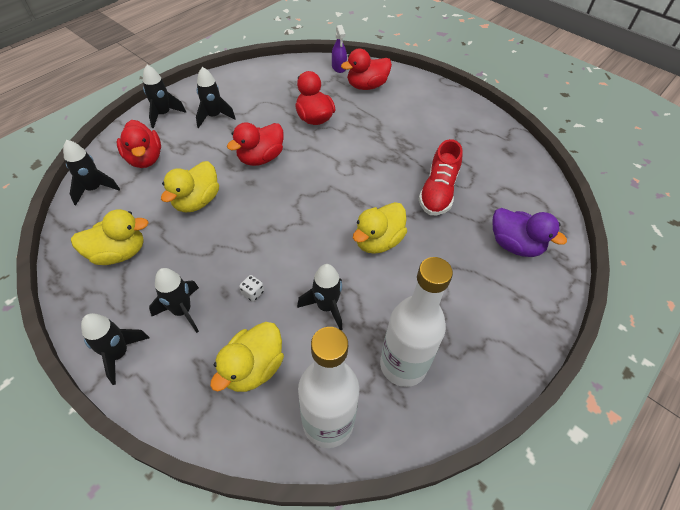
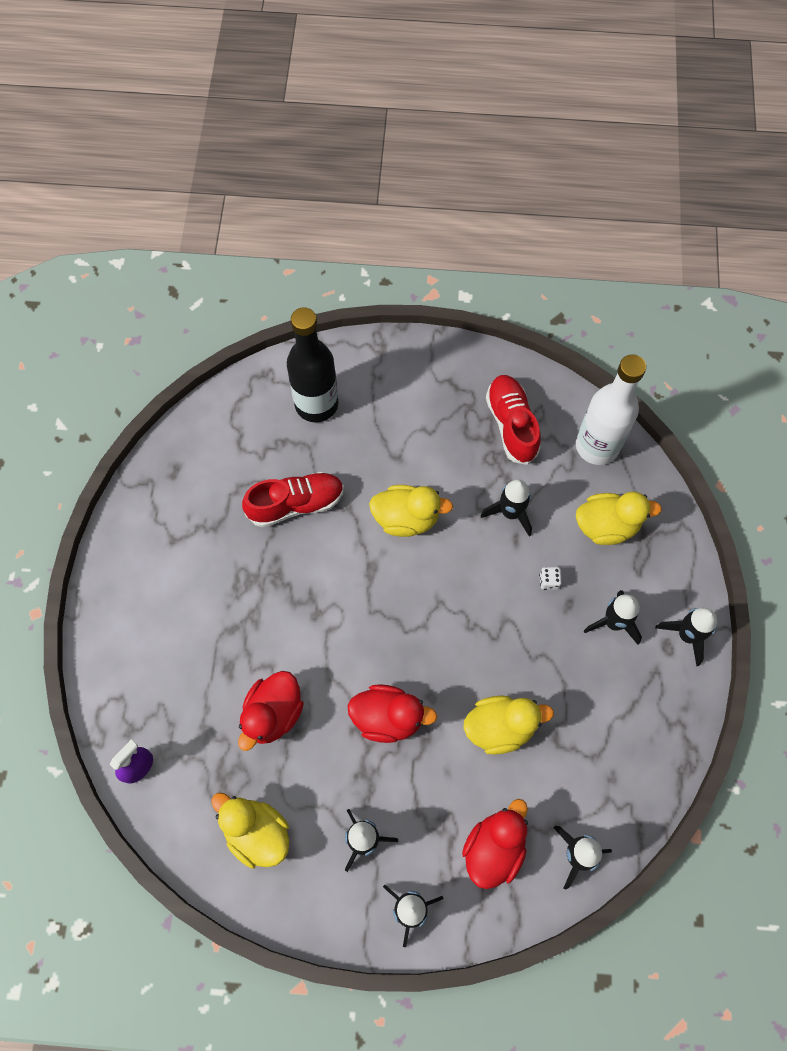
camera: 125 degrees left, 15 degrees up
(119, 253) = (615, 738): yellow duck -> yellow duck (257, 833)
(366, 86) = (157, 699): red duck -> none
(403, 365) = (511, 425): white bottle -> red shoe
(515, 245) = (316, 404): purple duck -> black bottle

